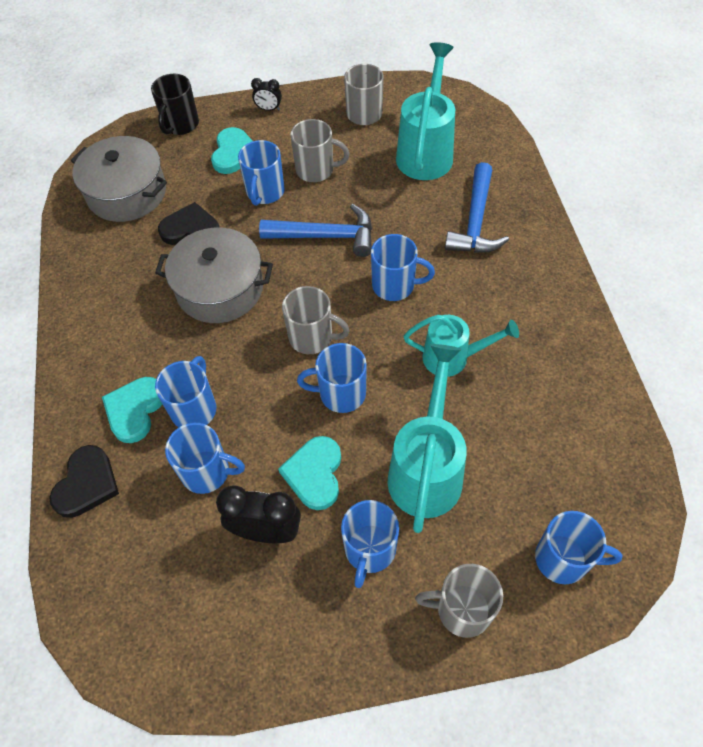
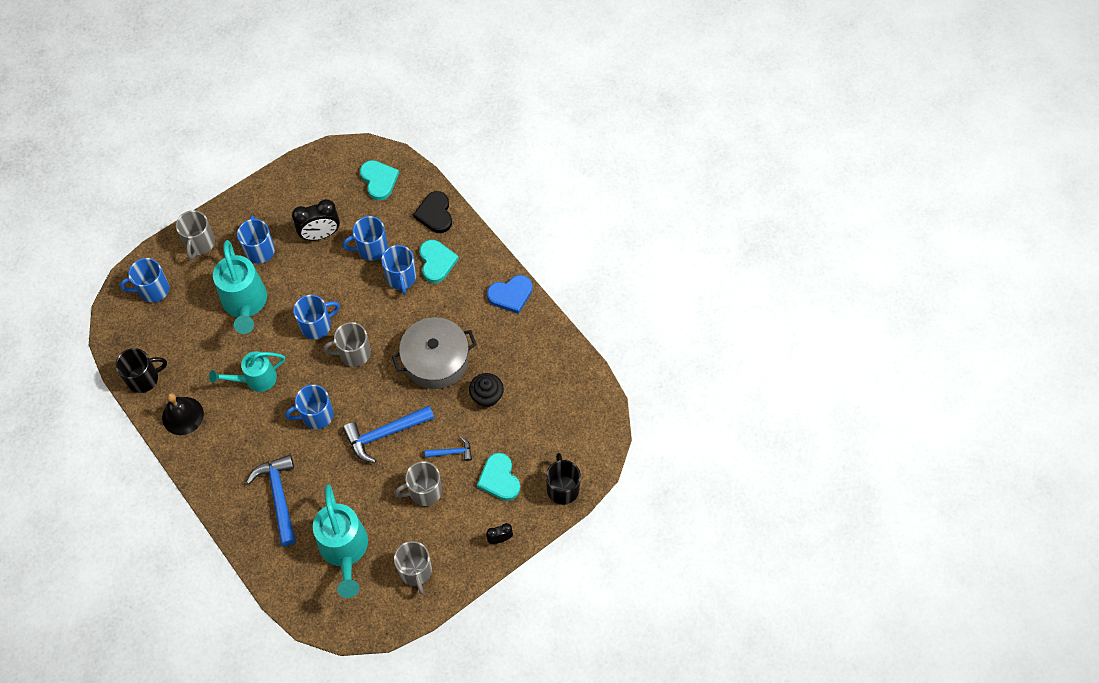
camera: 150 degrees right, 5 degrees up
(79, 326) = (510, 295): none -> blue heart
(127, 193) = (556, 405): grey pot -> none
(191, 229) = (487, 396): black heart -> black cupcake
(265, 192) = (452, 452): blue mug -> blue hammer
(314, 474) = (309, 274): turquoise heart -> turquoise heart (379, 180)
(462, 609) = (200, 244): grey mug -> grey mug turned 120 degrees clockwise
(565, 352) = (182, 415): none -> black bell
(608, 423) = (144, 378): none -> black mug

